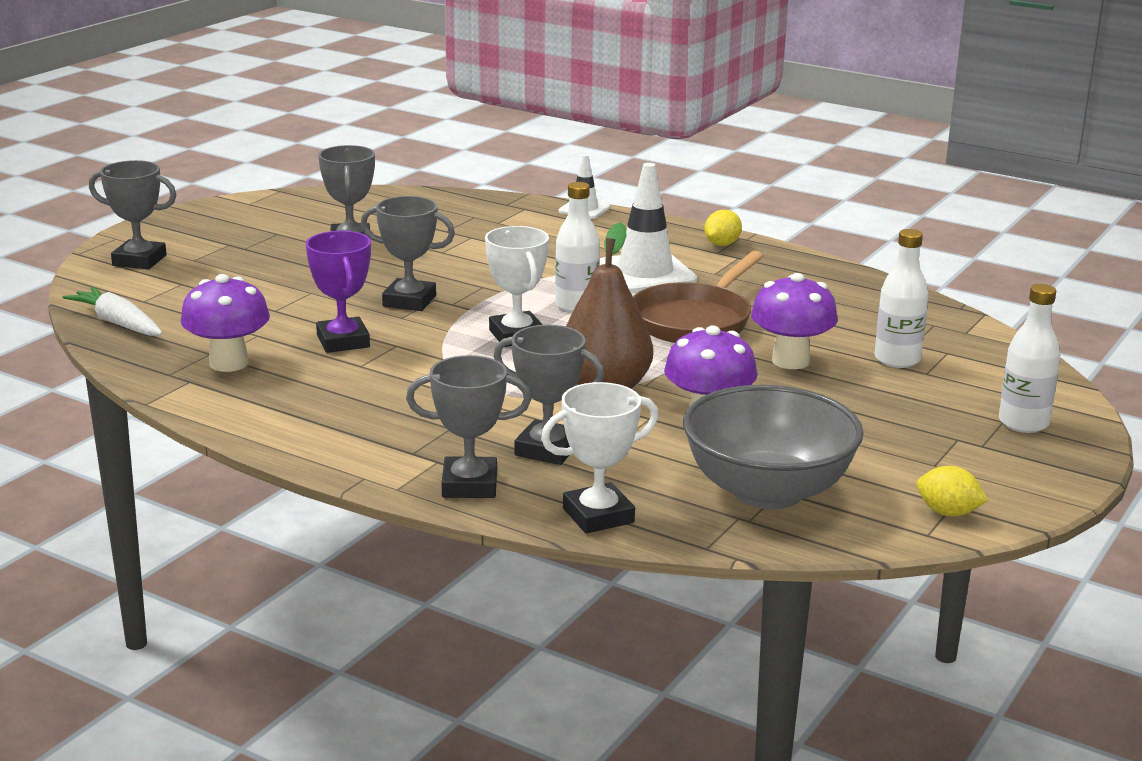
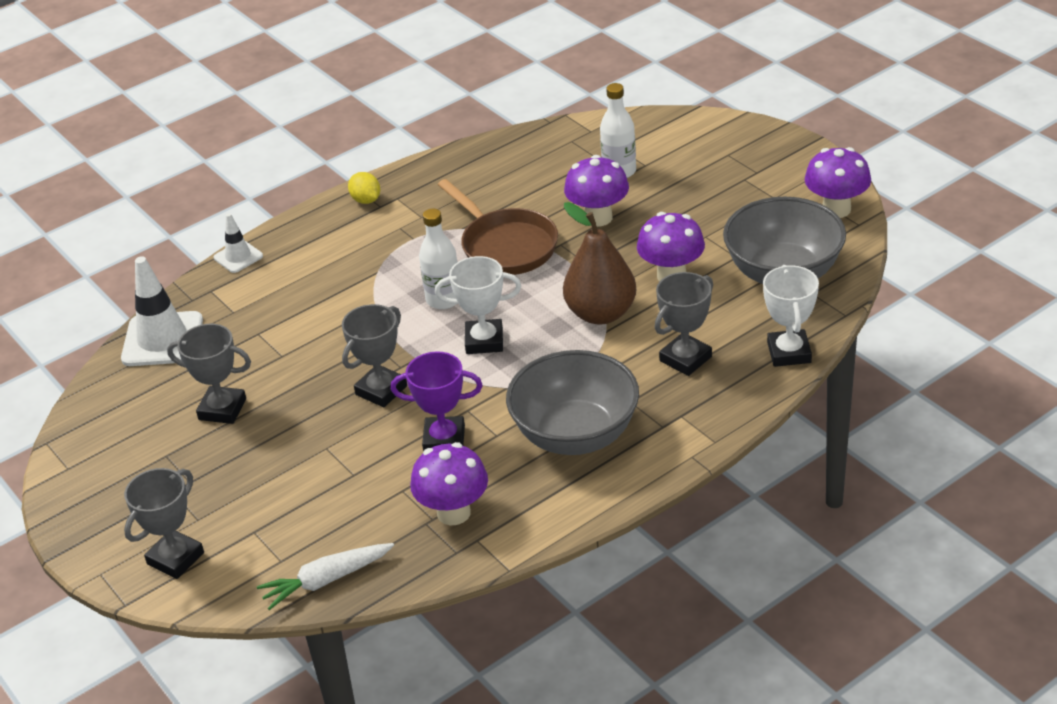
camera: 65 degrees left, 15 degrees up
(376, 405) = (575, 435): none -> grey bowl
(469, 485) = (724, 405): grey trophy -> none
(645, 273) = (401, 252): white traffic cone -> white traffic cone (162, 339)
(948, 513) = (836, 209): yellow lemon -> purple mushroom
(1023, 423) = (734, 148): white bottle -> none

